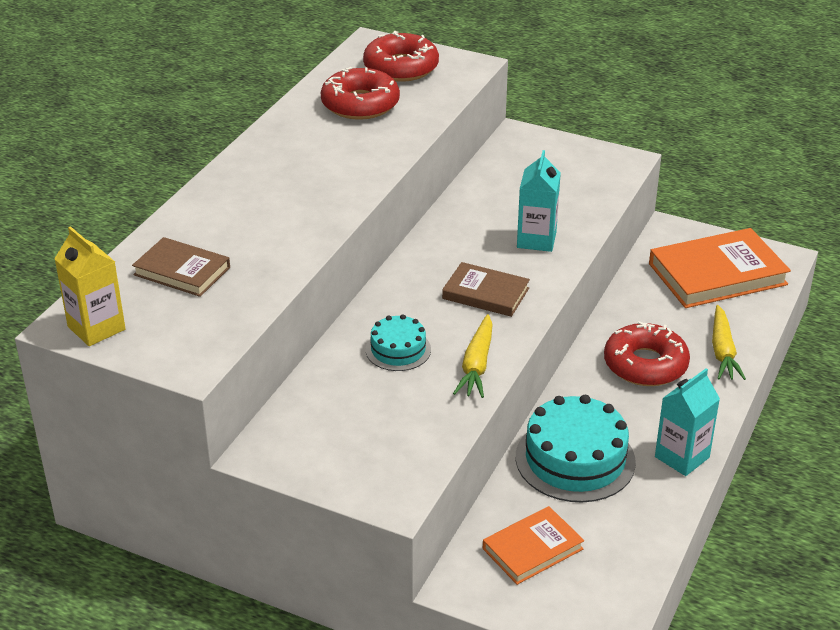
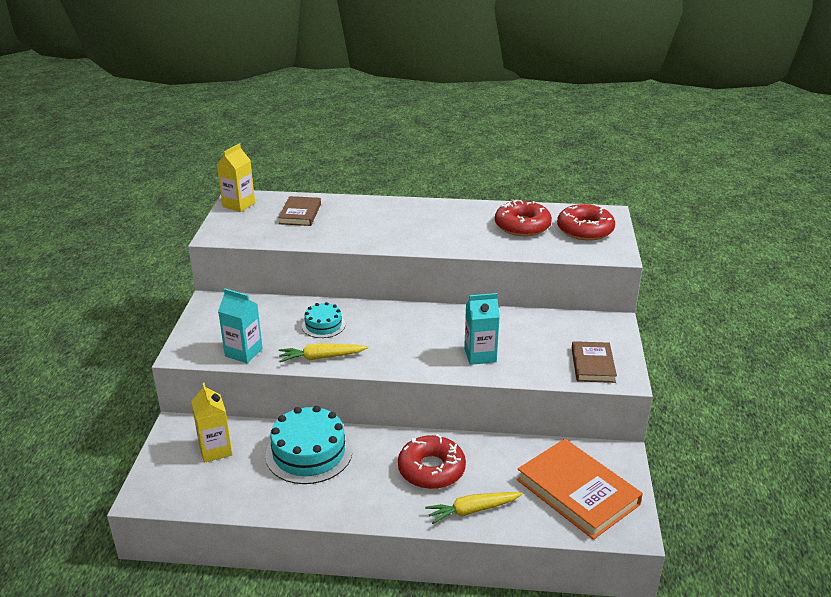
camera: 70 degrees right, 5 degrees down
(485, 293) = (401, 346): brown book -> brown book (593, 365)
(532, 549) = (215, 450): orange book -> yellow carton
(682, 457) = (332, 506): turquoise carton -> turquoise carton (243, 352)

